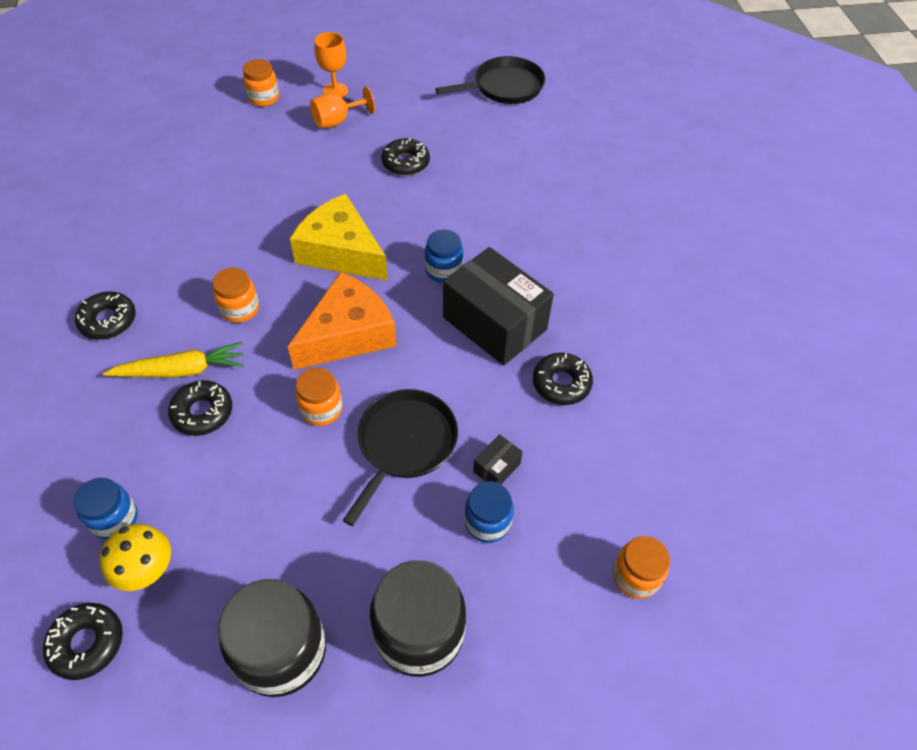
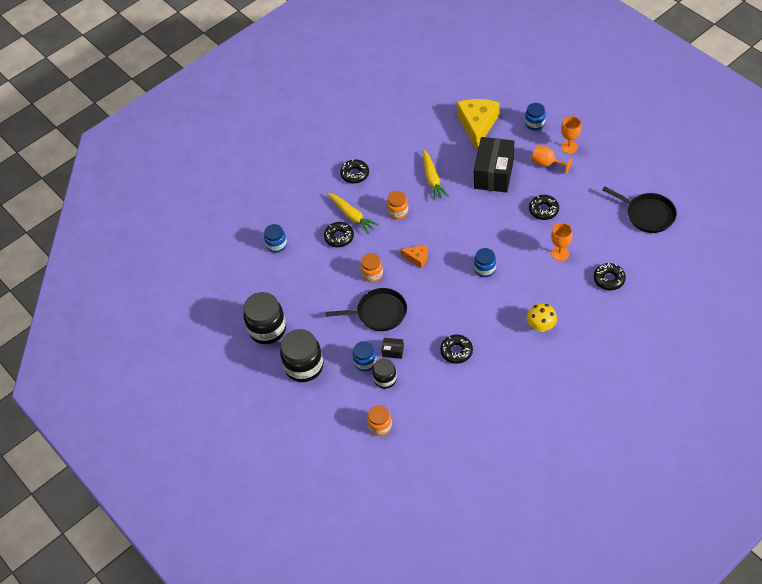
camera: 65 degrees right, 0 degrees up
(87, 643) = (230, 272): black donut -> black donut (609, 279)
(146, 569) = (266, 269): yellow mushroom -> yellow mushroom (541, 326)
(229, 238) = (432, 179): none -> yellow carrot
(264, 98) = (535, 124): orange jar -> blue jar
(341, 252) = (461, 224): yellow cheese -> yellow cheese (477, 125)
(348, 334) = (417, 258): orange cheese -> orange cheese, size x0.48
(489, 185) = (560, 253): none -> orange goblet
(494, 323) = (469, 307): black box -> black box (494, 174)
(544, 512) = (385, 379): none -> black jar

